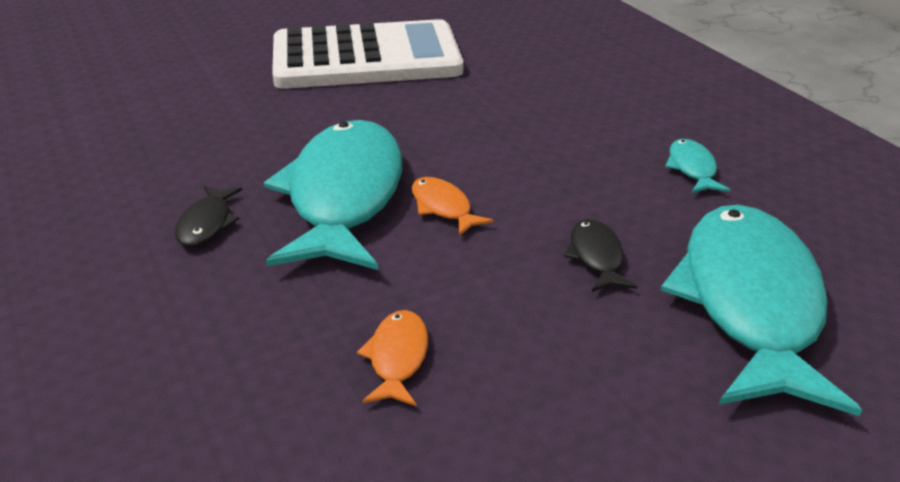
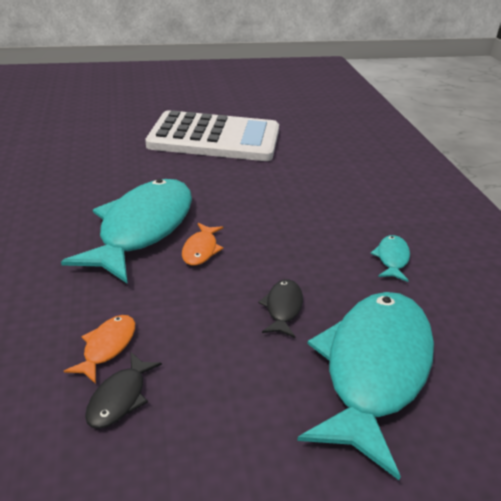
camera: 15 degrees right, 0 degrees up
(207, 224) = (49, 229): black fish -> black fish (120, 398)
(443, 207) = (201, 250): orange fish -> orange fish turned 150 degrees counterclockwise

